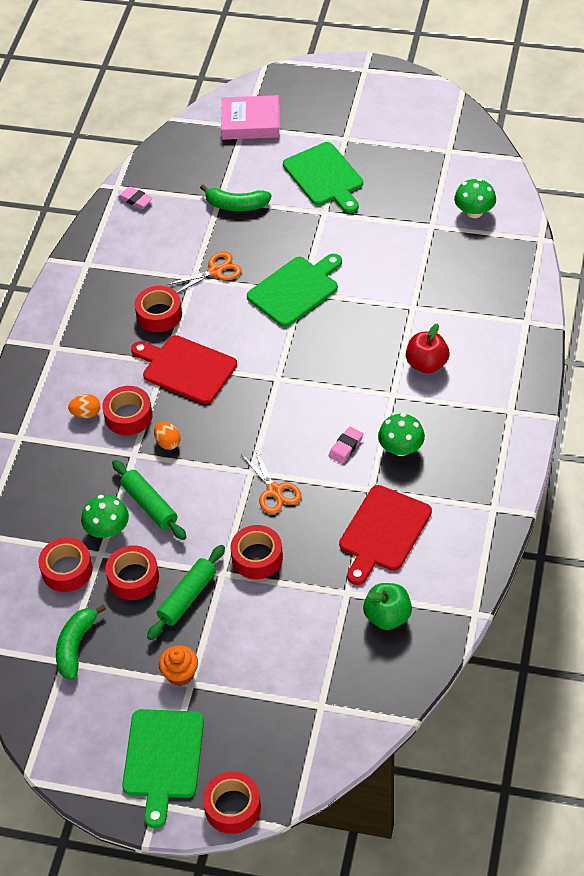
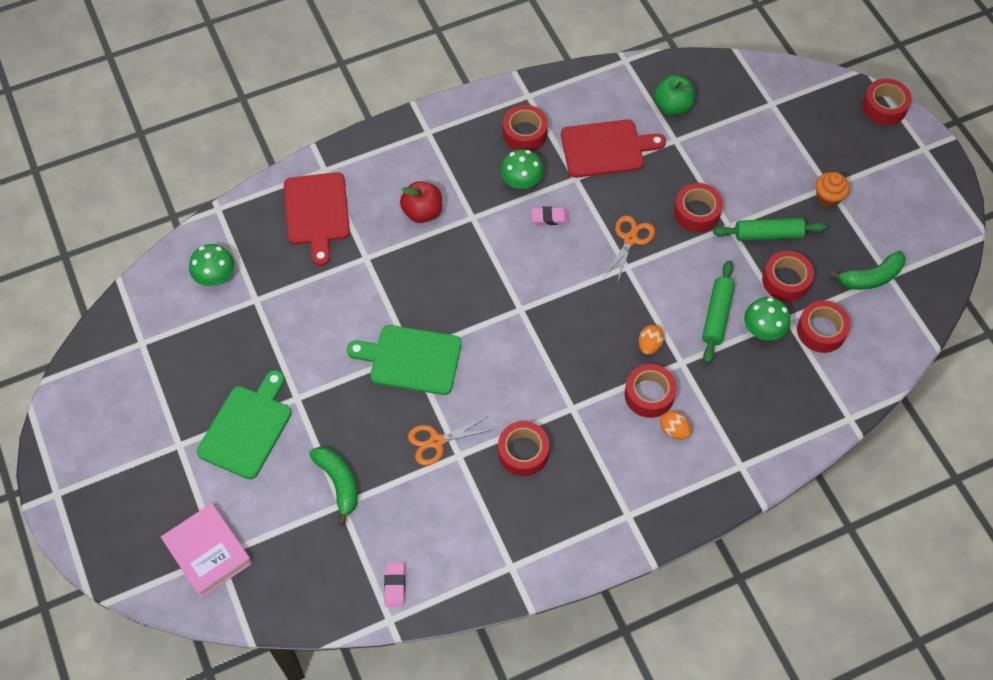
camera: 130 degrees left, 10 degrees up
(163, 759) = (893, 166): green cutting board -> none
(186, 368) = (565, 386): red cutting board -> red cutting board (317, 213)
(215, 271) = (437, 441): orange scissors -> orange scissors turned 45 degrees counterclockwise
(451, 480) = (524, 133): none -> red tape

